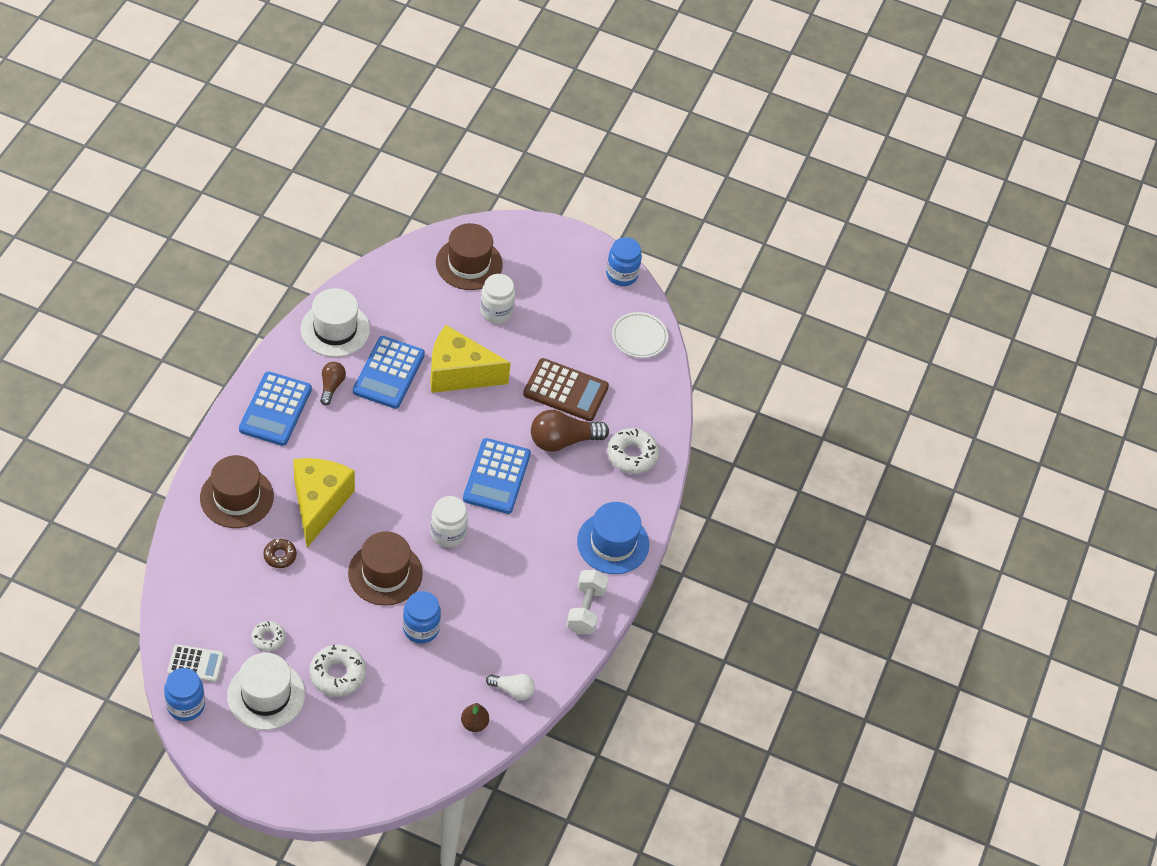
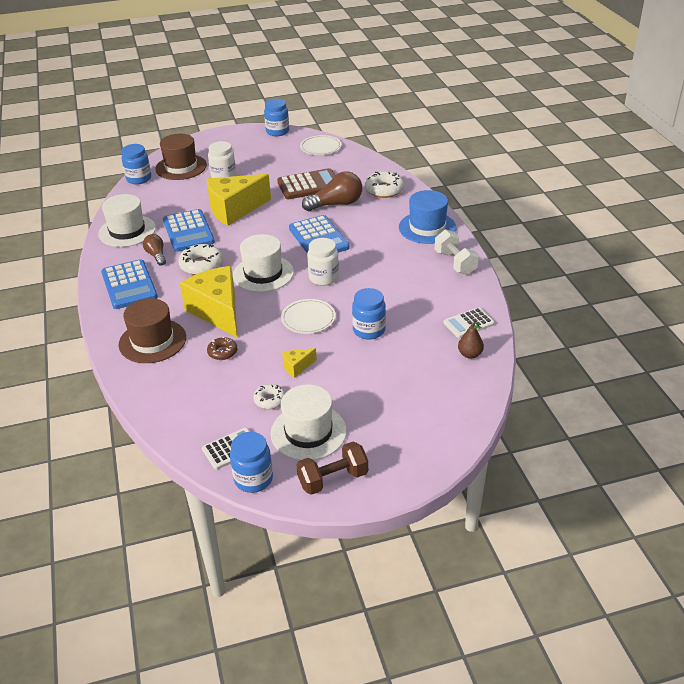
camera: 30 degrees left, 15 degrees down
(240, 753) = (333, 479): none -> brown dumbbell
(322, 621) = (297, 367): none -> yellow cheese
(337, 674) = (345, 387): white donut -> white donut (201, 265)
(385, 573) = (308, 318): brown hat -> white plate
(401, 486) = (263, 274): none -> white hat
(412, 253) = (139, 179): none -> blue jar
(513, 690) = (468, 323): white light bulb -> white calculator
(563, 440) = (336, 204): brown light bulb -> brown light bulb turned 150 degrees counterclockwise

